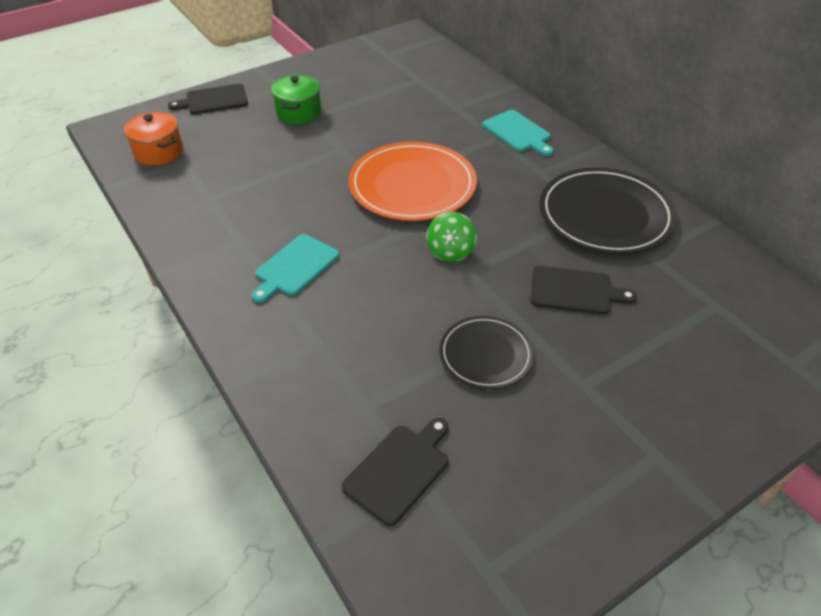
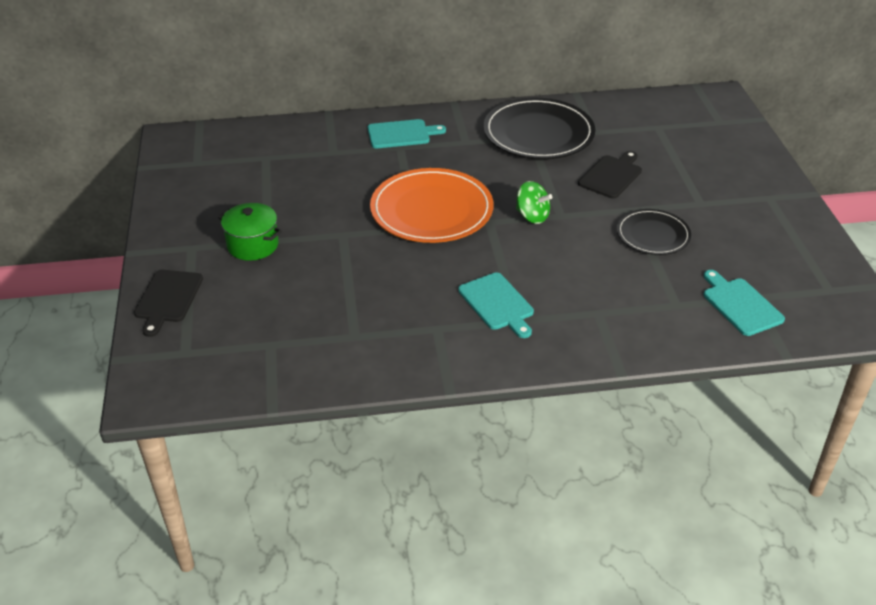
camera: 65 degrees left, 5 degrees down
(159, 152) = (238, 359): orange pot -> none
(399, 470) = (740, 305): black cutting board -> turquoise cutting board

